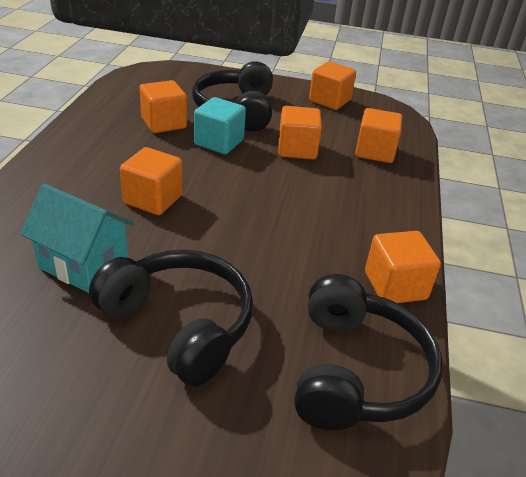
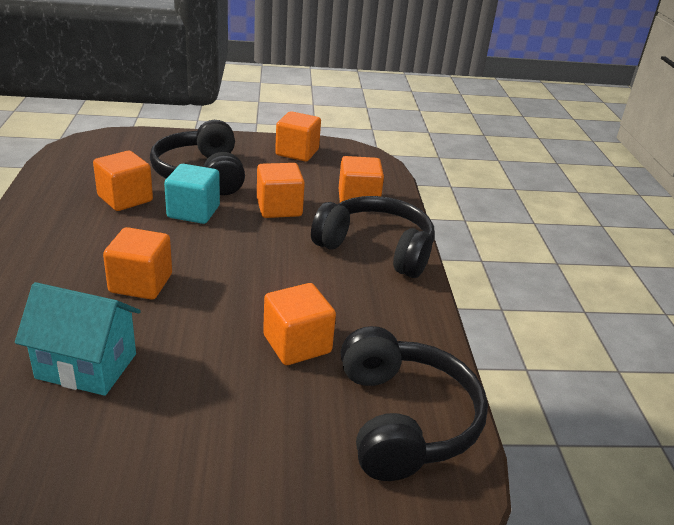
camera: 15 degrees left, 5 degrees down
(179, 324) = (213, 409): black headphones -> black headphones (376, 248)
(395, 286) = (416, 330): orange cube -> orange cube (297, 344)

